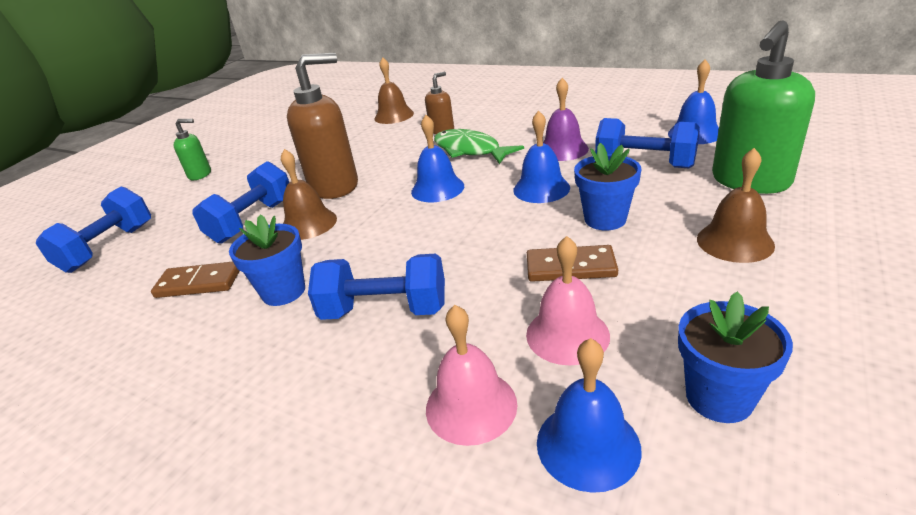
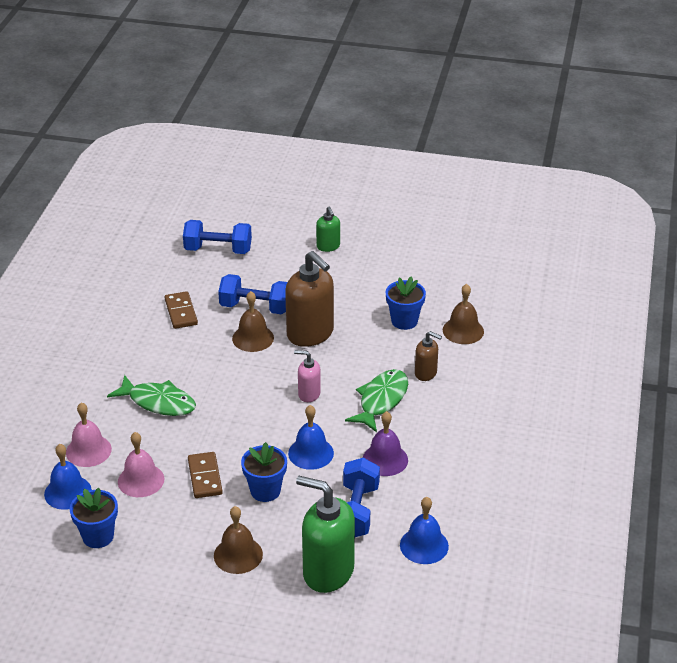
camera: 70 degrees right, 5 degrees up
(283, 291) = (174, 353): blue flower pot -> blue flower pot (404, 321)
(385, 310) = (158, 402): blue dumbbell -> green fish
(437, 188) = (309, 394): blue bell -> pink soap dispenser

